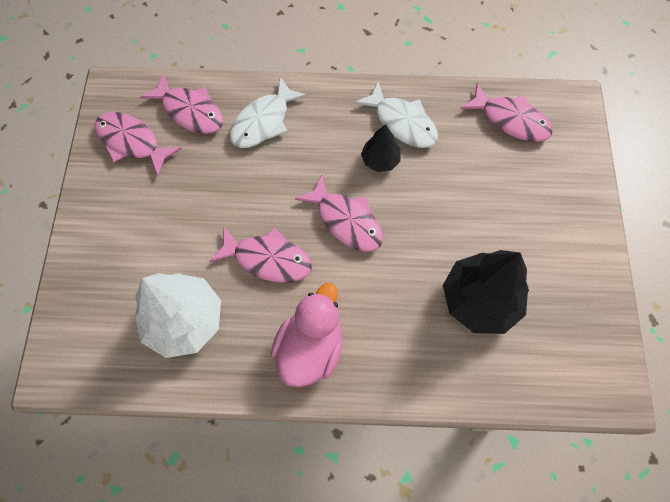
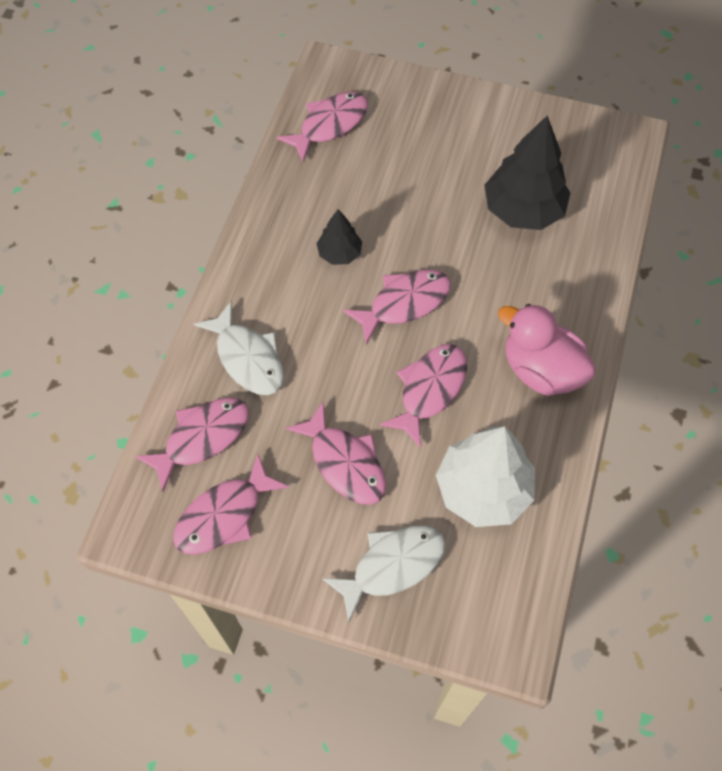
camera: 75 degrees left, 5 degrees down
(189, 211) = (345, 462): none -> pink fish
(402, 122) = (299, 221): white fish -> white fish (392, 566)

